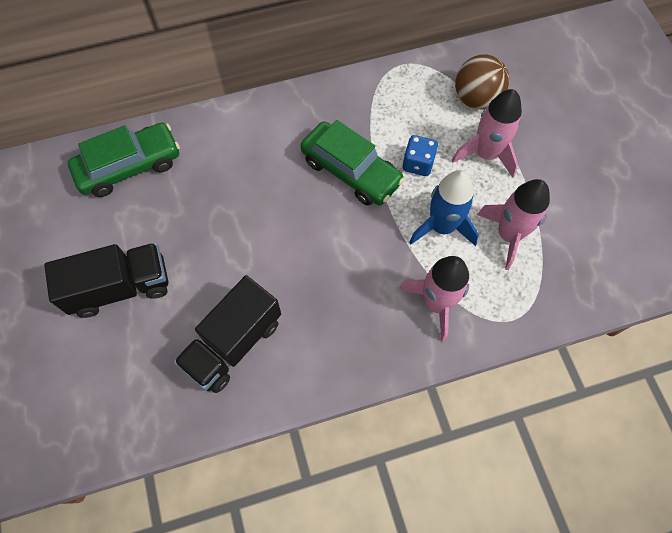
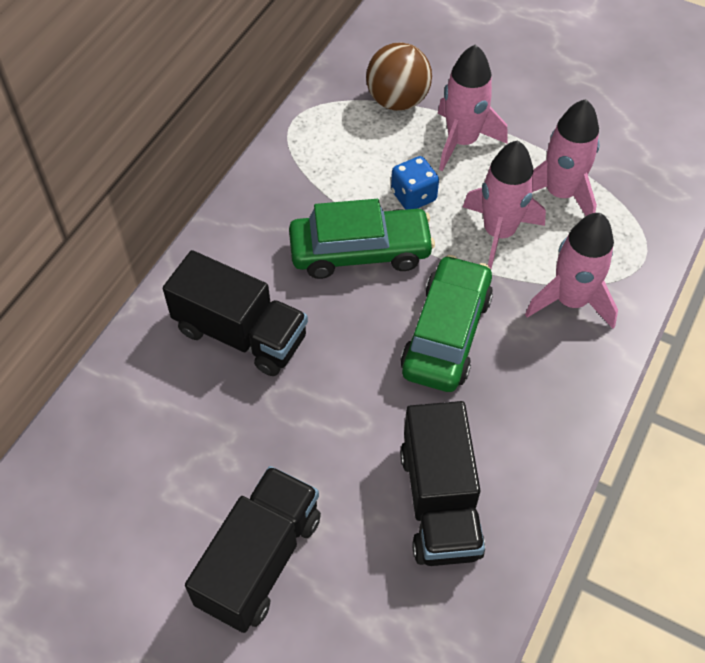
camera: 45 degrees left, 10 degrees down
(129, 166) = (120, 436): green car -> green car (446, 334)
(240, 163) = (240, 334): none -> black truck
(442, 226) = (498, 233): blue rocket -> pink rocket

